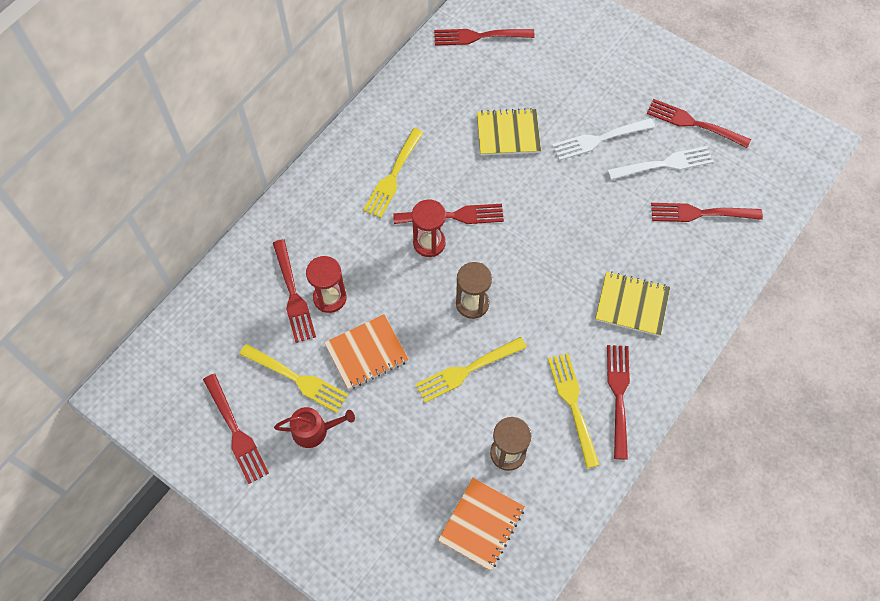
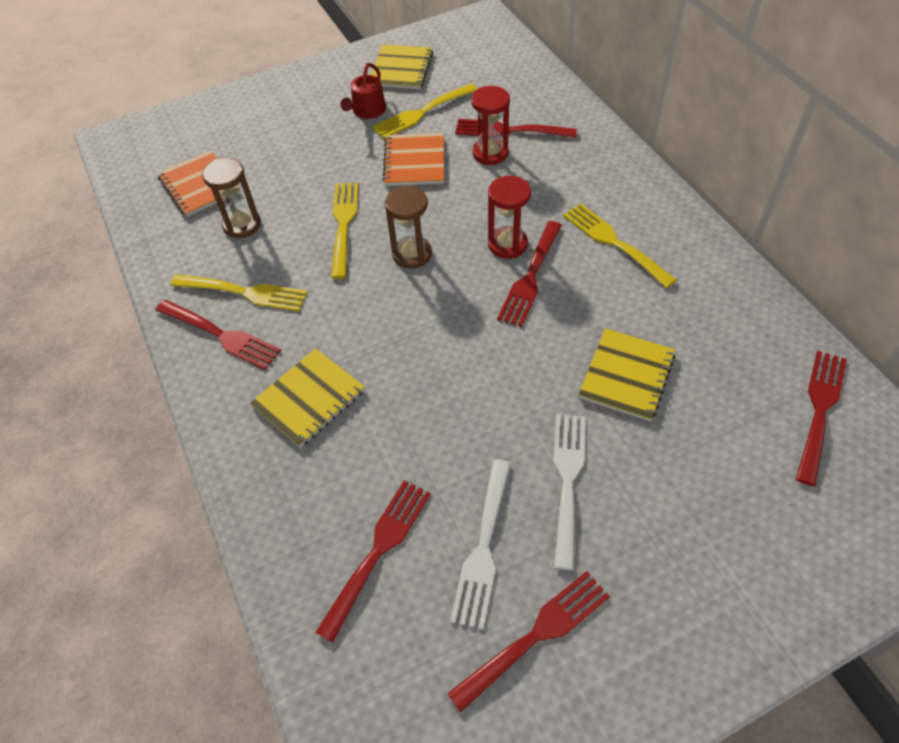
camera: 120 degrees right, 10 degrees down
(236, 432) = (401, 69): red fork -> yellow notebook

